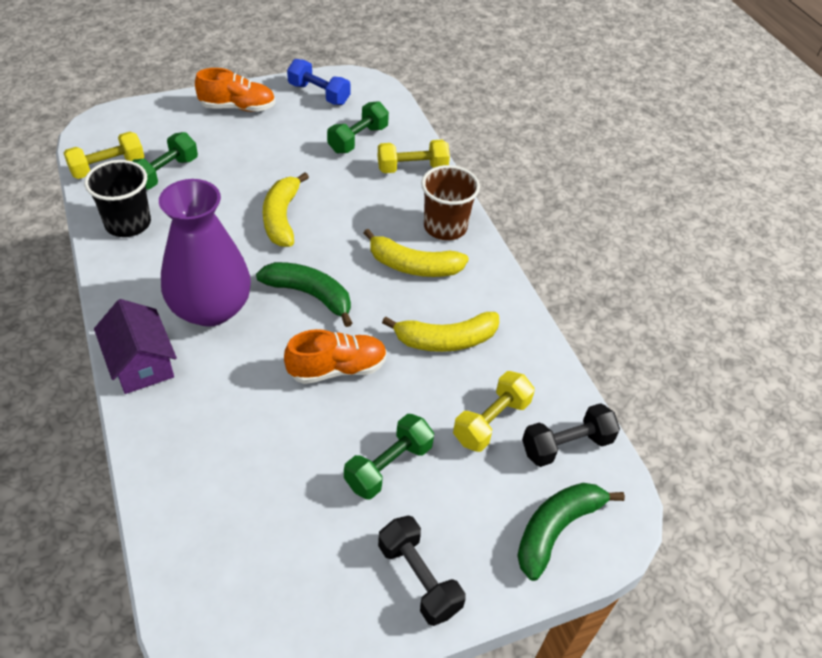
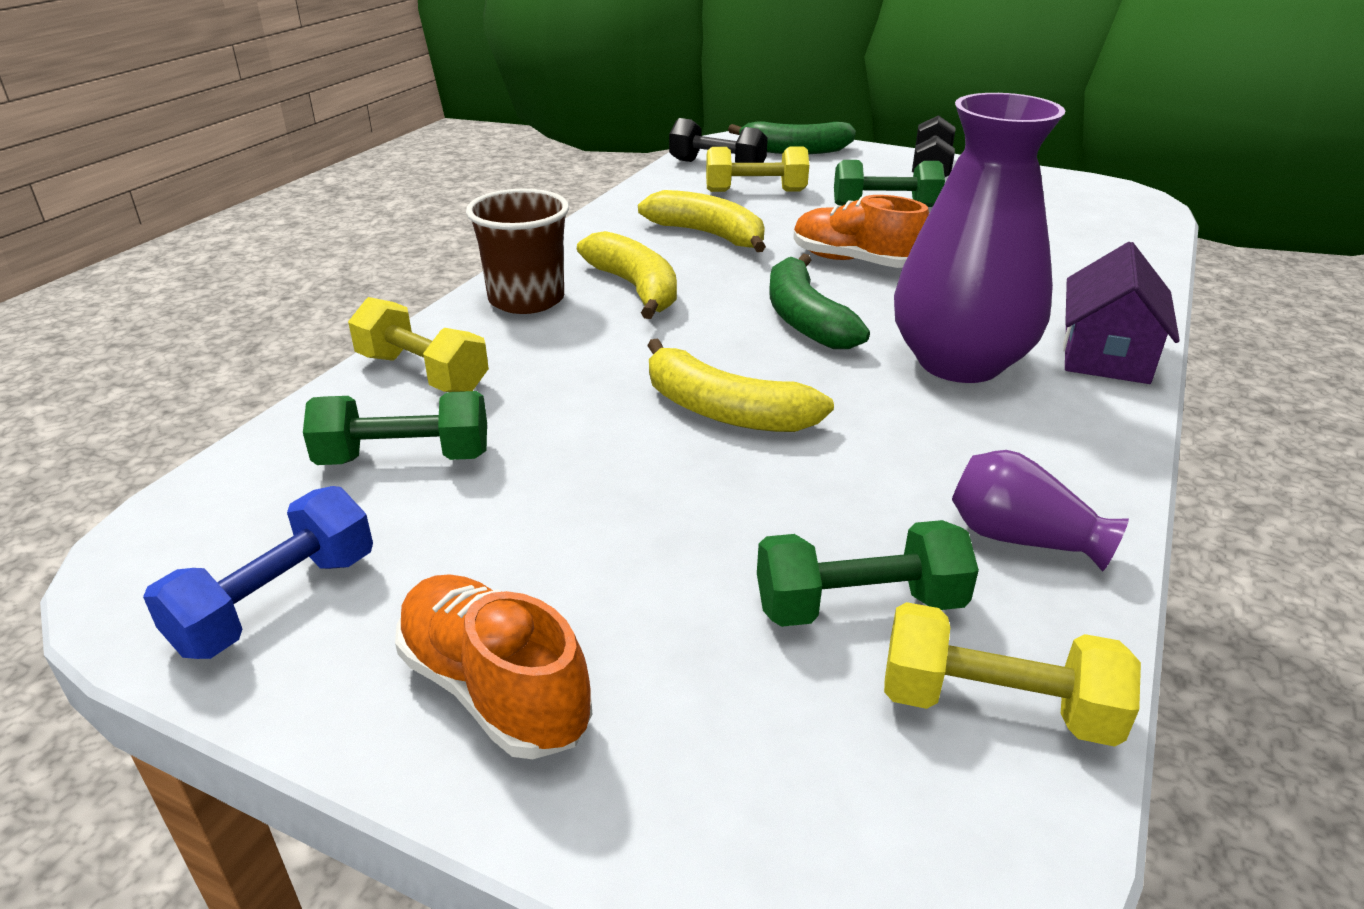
camera: 130 degrees left, 15 degrees down
(128, 223) = (1021, 538): black cup -> purple vase
(282, 218) = (724, 411): yellow banana -> yellow banana turned 75 degrees clockwise
(319, 94) = (276, 602): blue dumbbell -> blue dumbbell turned 45 degrees clockwise

